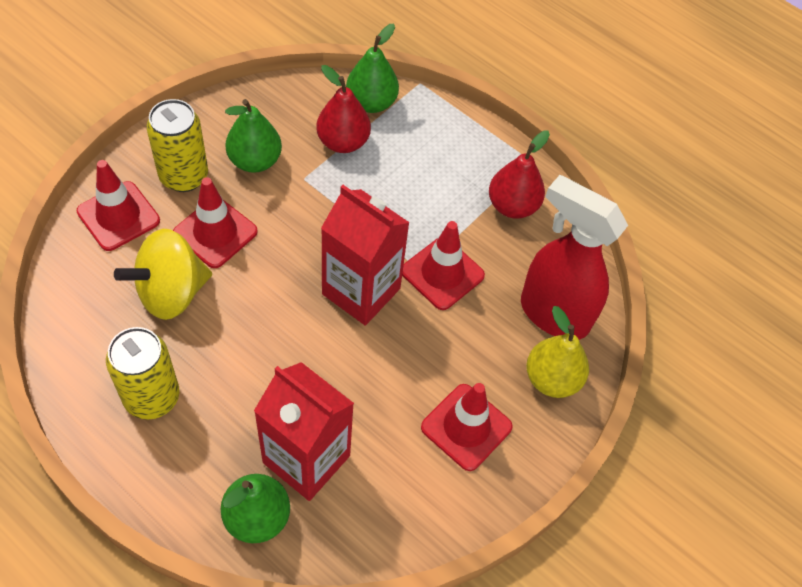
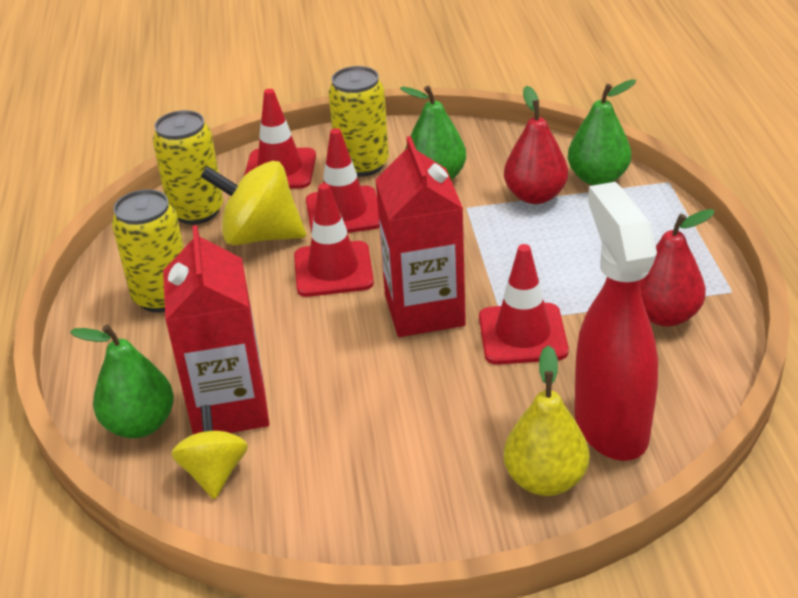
camera: 50 degrees right, 20 degrees down
(90, 297) = (197, 211): none -> yellow can
(350, 517) = (214, 473): none -> yellow spinning top
(466, 427) = (405, 468): red traffic cone -> red traffic cone (333, 270)

